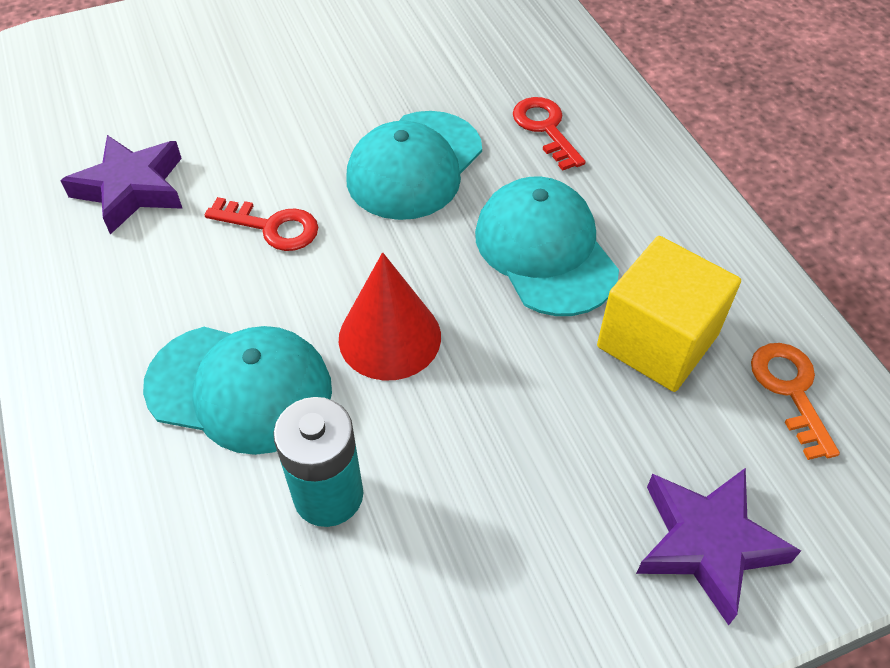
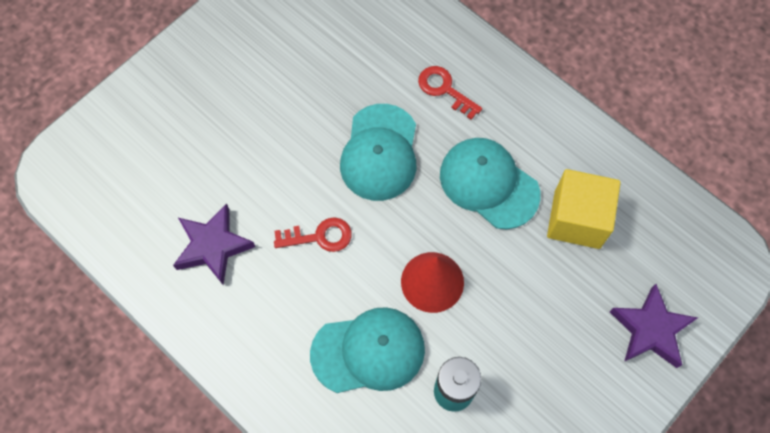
camera: 25 degrees left, 15 degrees up
(790, 391) = (657, 221): orange key -> none

